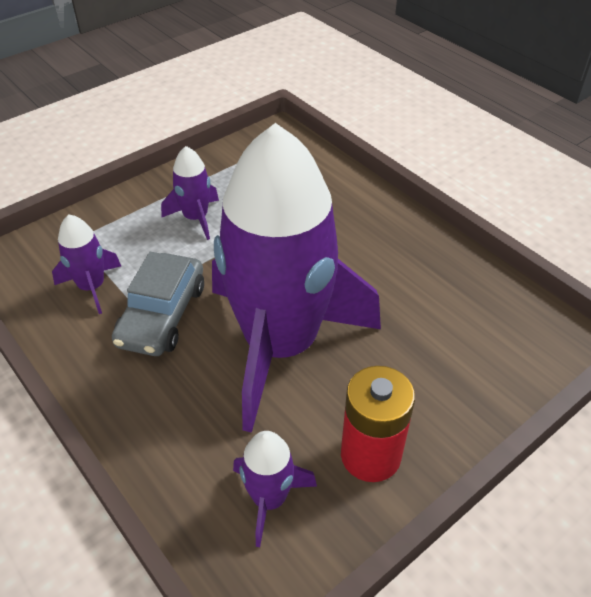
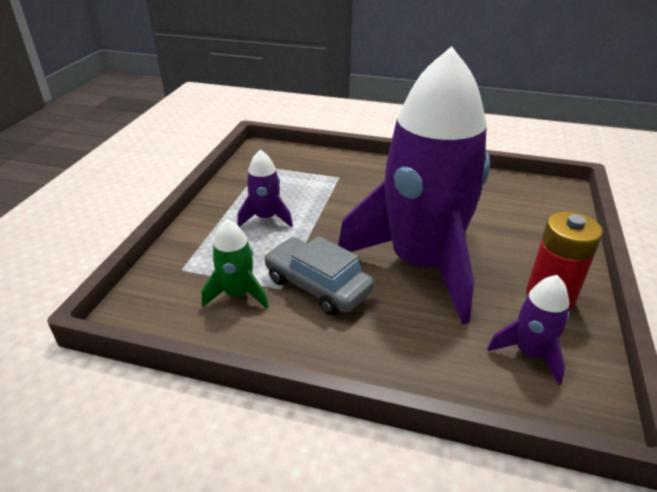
camera: 35 degrees left, 10 degrees down
(92, 287) = (237, 294): purple rocket -> green rocket
(162, 315) = (317, 285): grey car -> grey car turned 150 degrees clockwise

